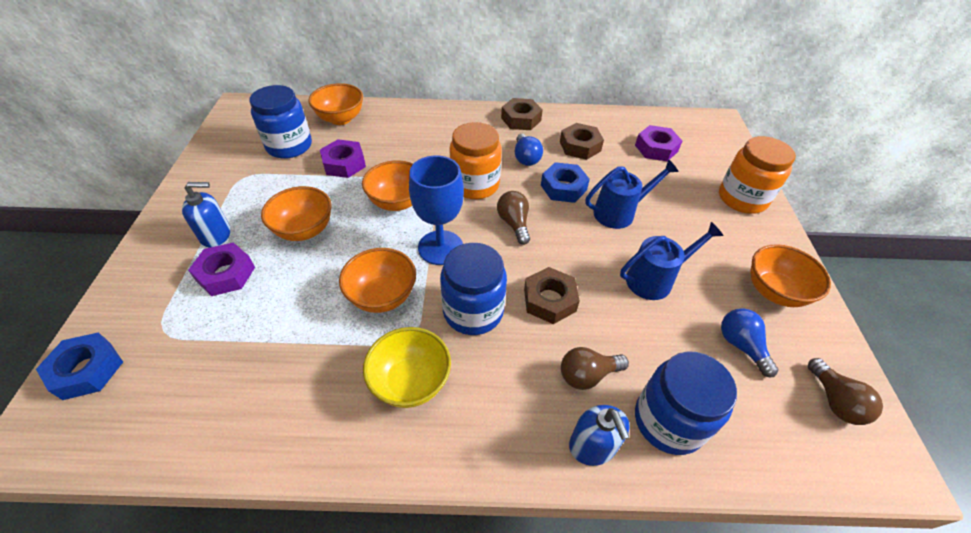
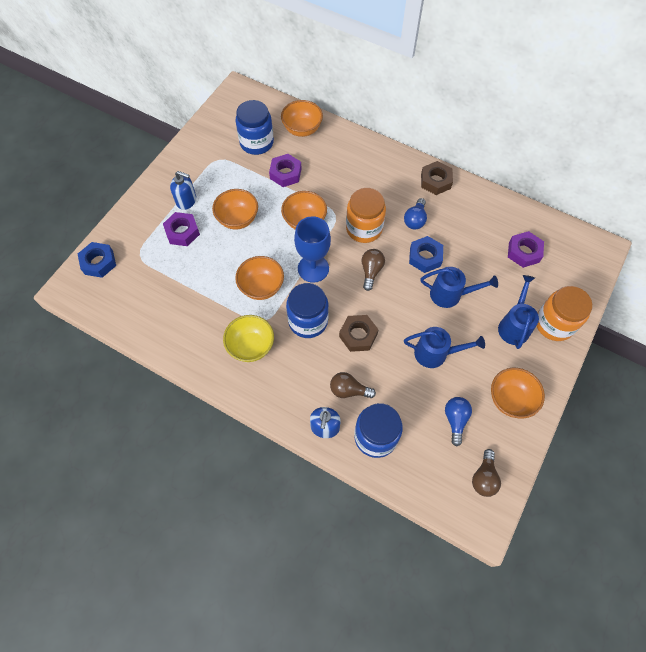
camera: 30 degrees right, 15 degrees up
(580, 146) = (464, 225): brown nut -> none
(707, 215) = (514, 325): none -> blue watering can

